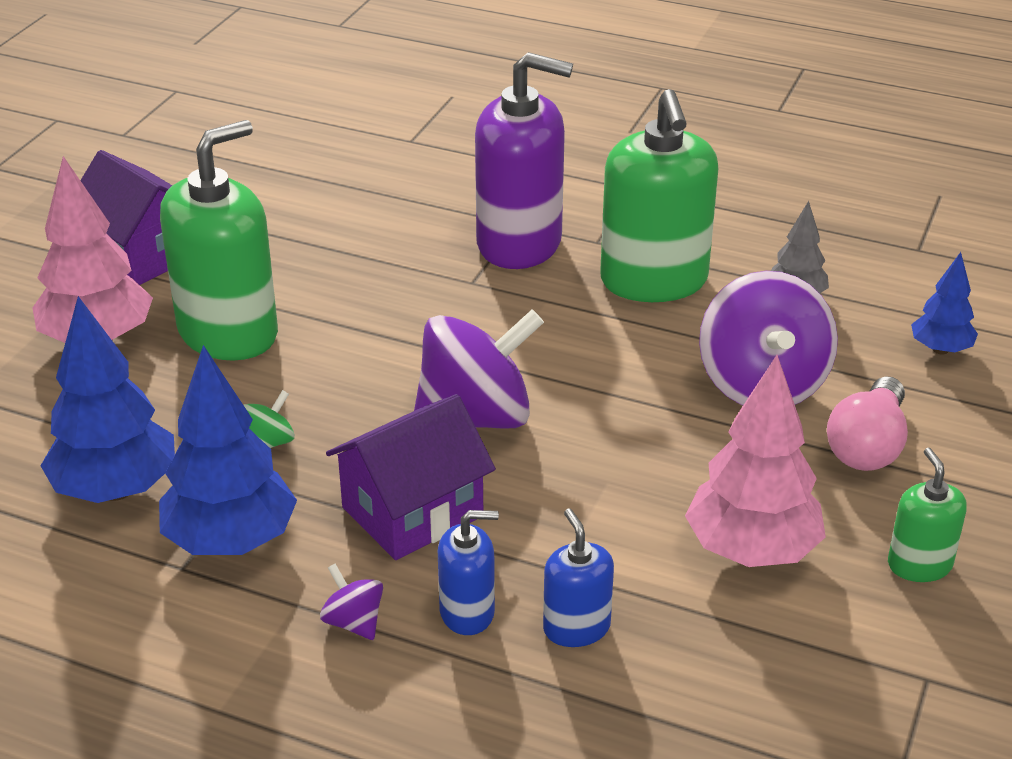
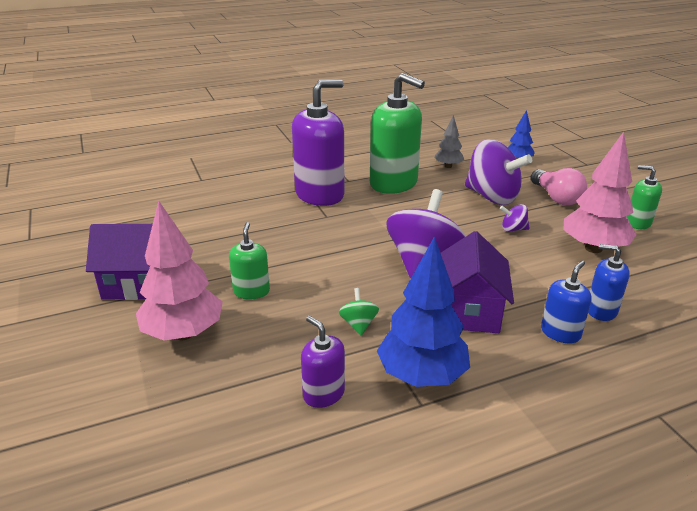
camera: 45 degrees left, 5 degrees down
(116, 490) = (323, 394): blue tree -> purple soap dispenser
(228, 333) = (251, 291): green soap dispenser -> green soap dispenser, size x0.49
(353, 622) = (532, 369): purple spinning top -> purple spinning top (513, 229)

